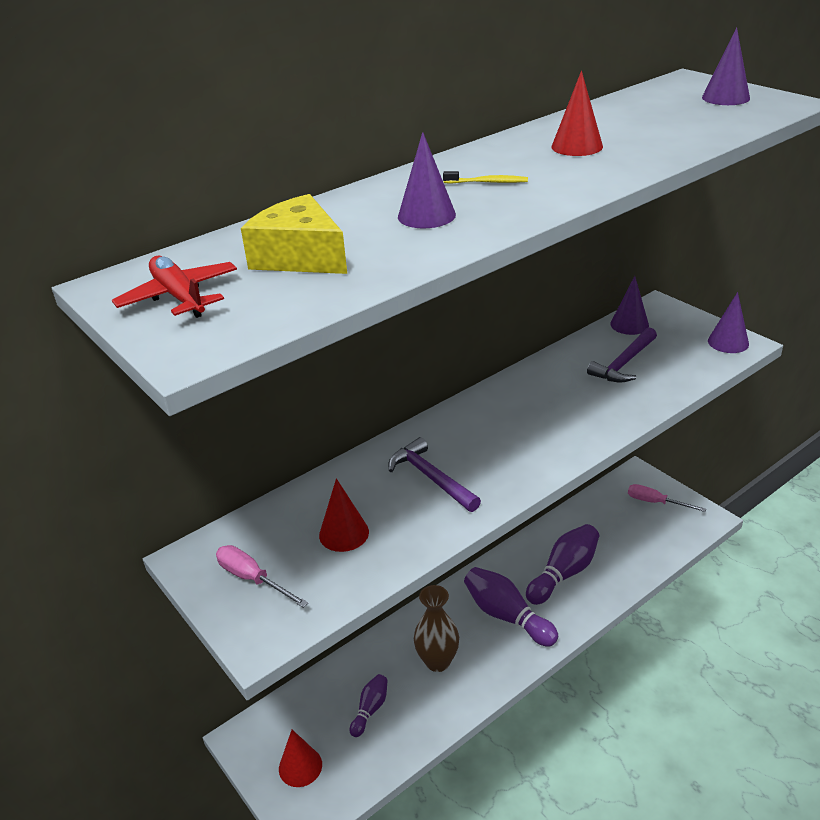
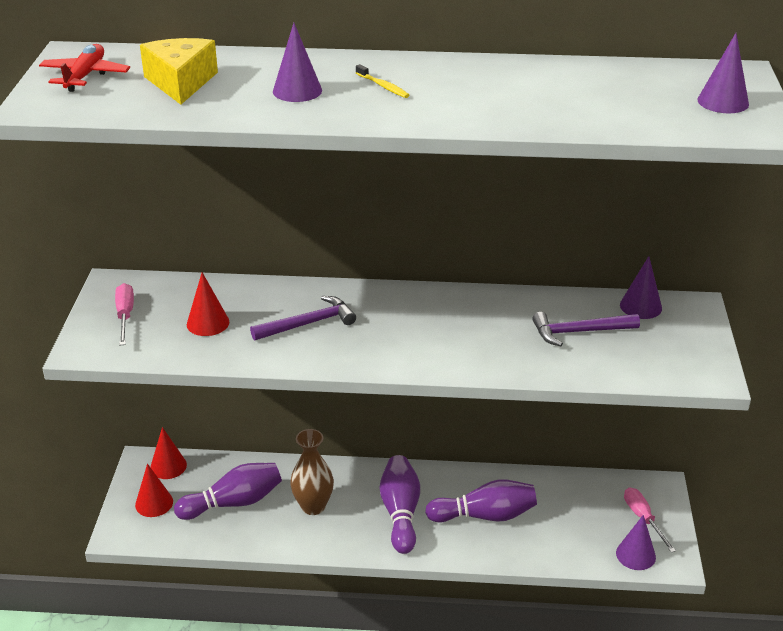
camera: 40 degrees right, 0 degrees up
(370, 709) = (233, 503): purple bowling pin -> purple bowling pin, size x1.82
(431, 477) = (309, 323): purple hammer -> purple hammer turned 60 degrees clockwise
(577, 146) = (503, 88): red cone -> red cone (168, 466)
(728, 342) = (701, 367): purple cone -> purple cone (635, 555)

